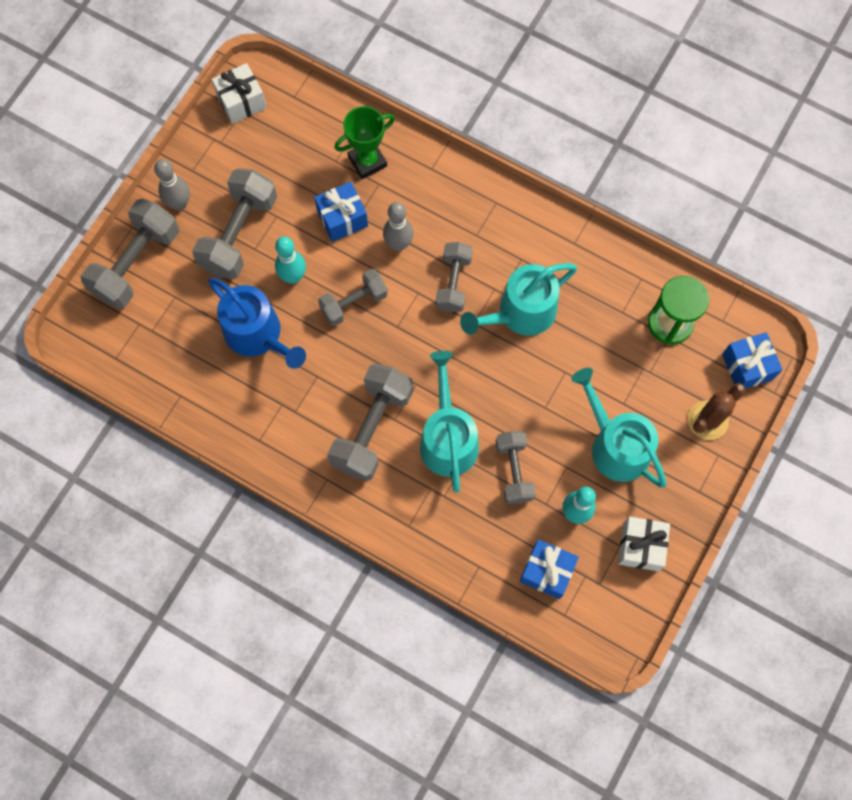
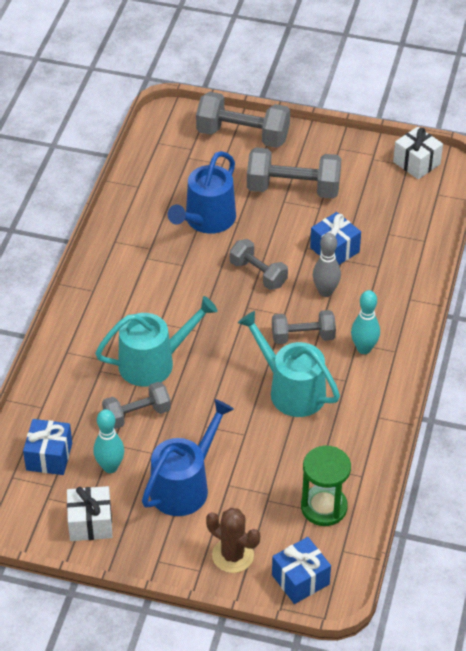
camera: 75 degrees right, 25 degrees down
(179, 203) = (306, 147): grey bowling pin -> none
(293, 277) = (267, 230): turquoise bowling pin -> turquoise bowling pin (364, 349)
(367, 161) = (396, 254): green trophy -> none
(372, 428) = (147, 310): grey dumbbell -> none
(615, 445) = (184, 486): turquoise watering can -> blue watering can

